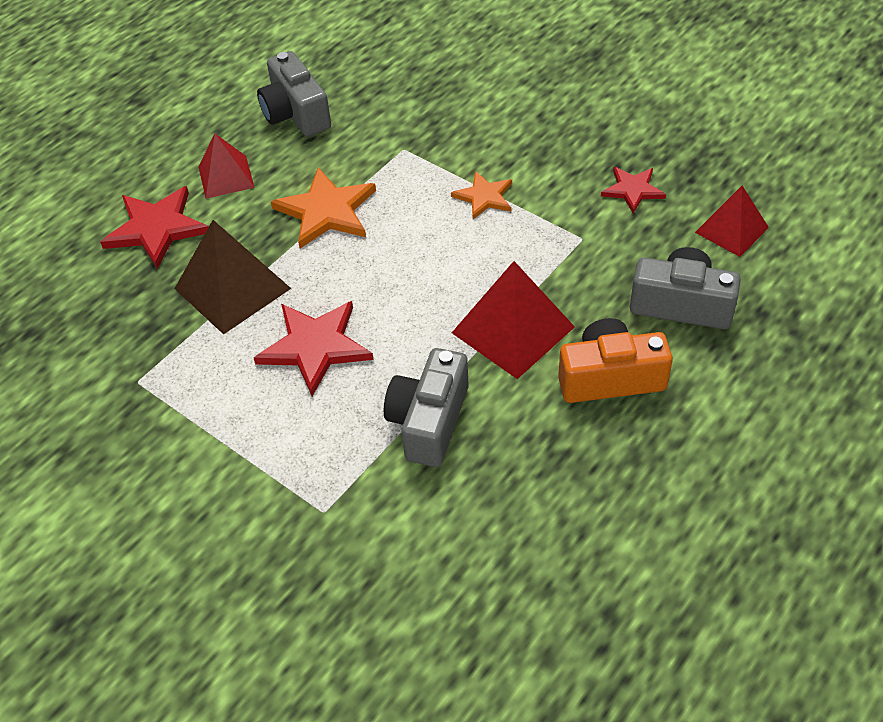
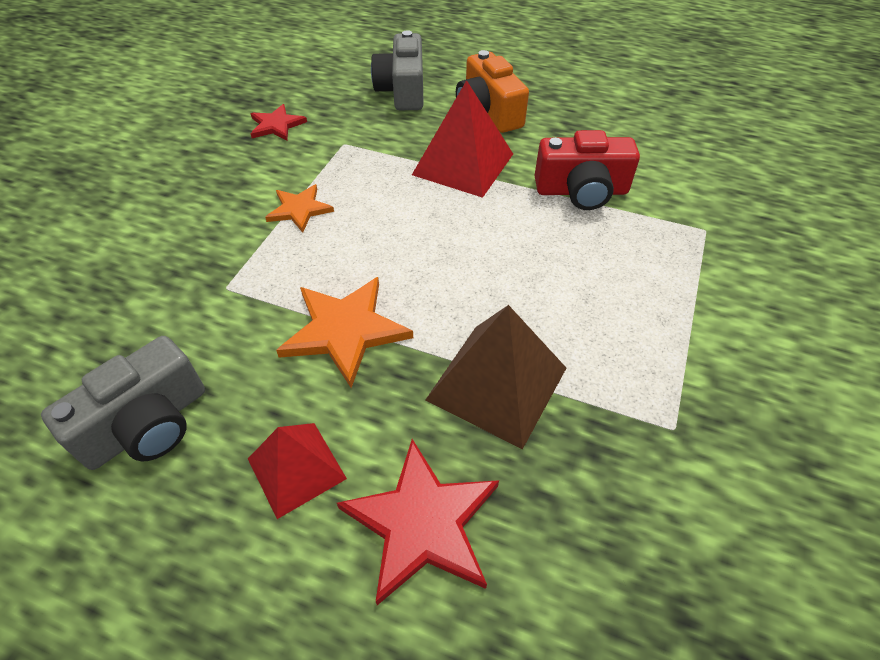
camera: 110 degrees left, 0 degrees up
(315, 346) = (543, 284): red star -> none
(429, 421) = (581, 191): grey camera -> red camera
(731, 230) = (316, 77): red pyramid -> none

